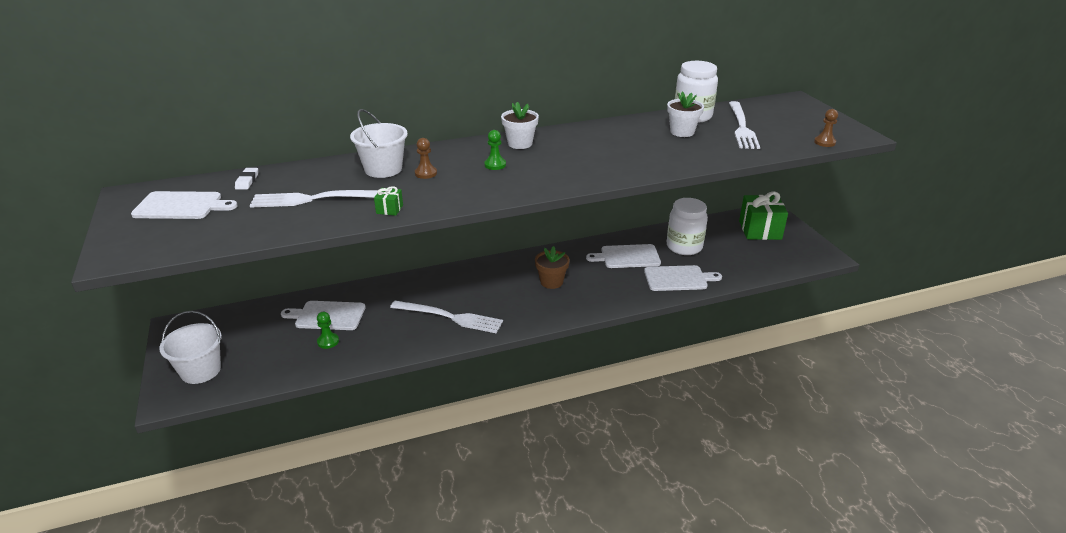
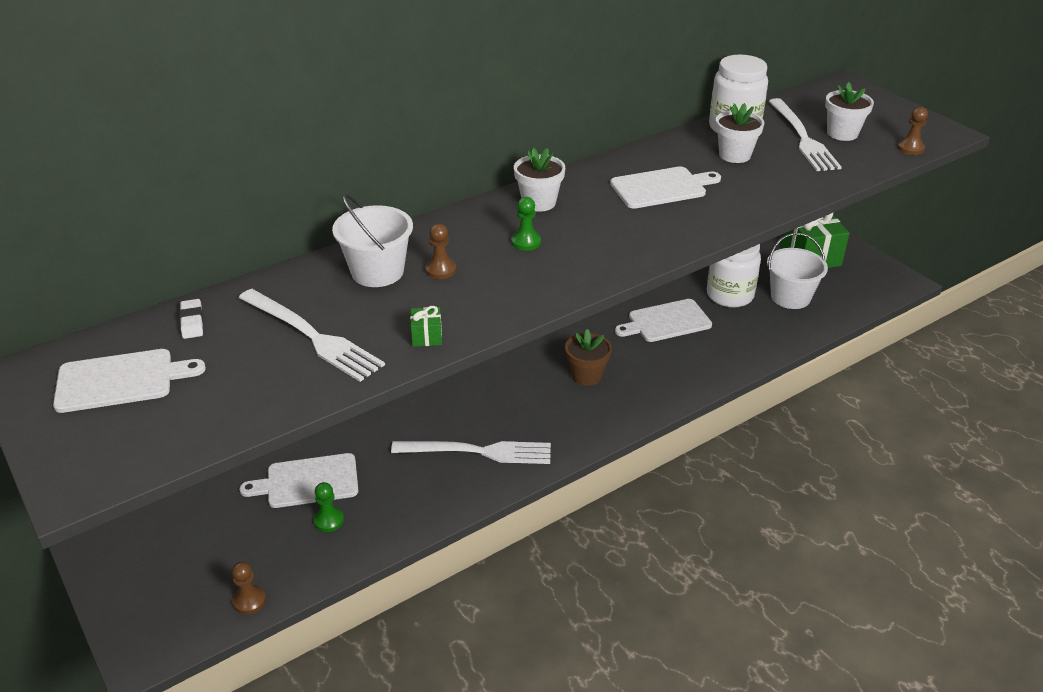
camera: 15 degrees left, 5 degrees up
(201, 371) = (167, 601): white bucket -> white bucket (790, 297)
(251, 380) = (249, 600): none -> brown pawn
(315, 199) = (312, 336): white fork -> white fork turned 120 degrees counterclockwise
(678, 278) = (742, 343): white cutting board -> white cutting board (661, 188)
(775, 128) = (842, 133): none -> white flower pot

